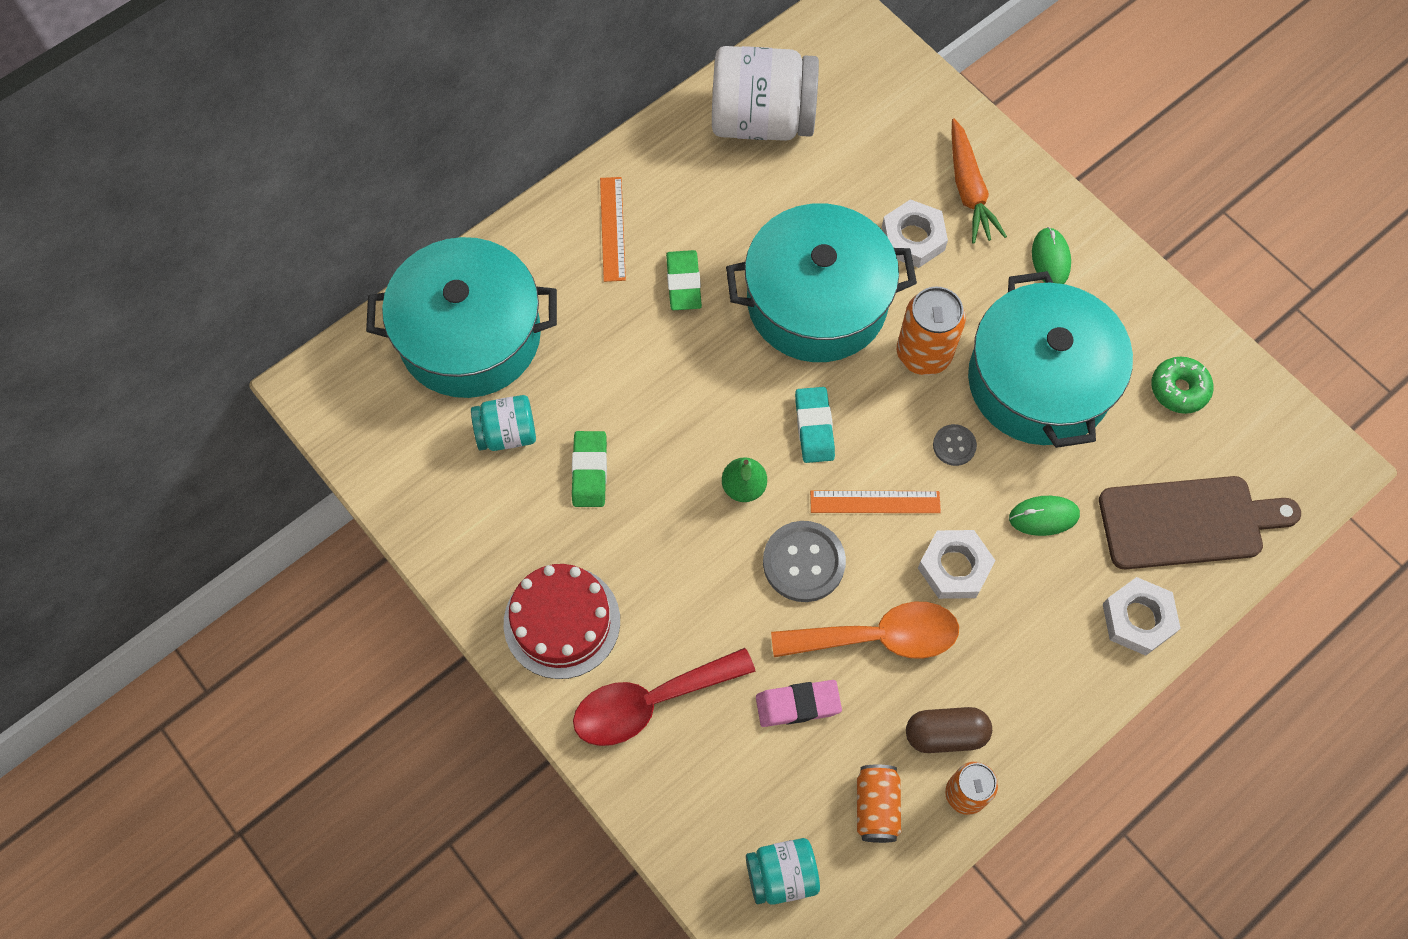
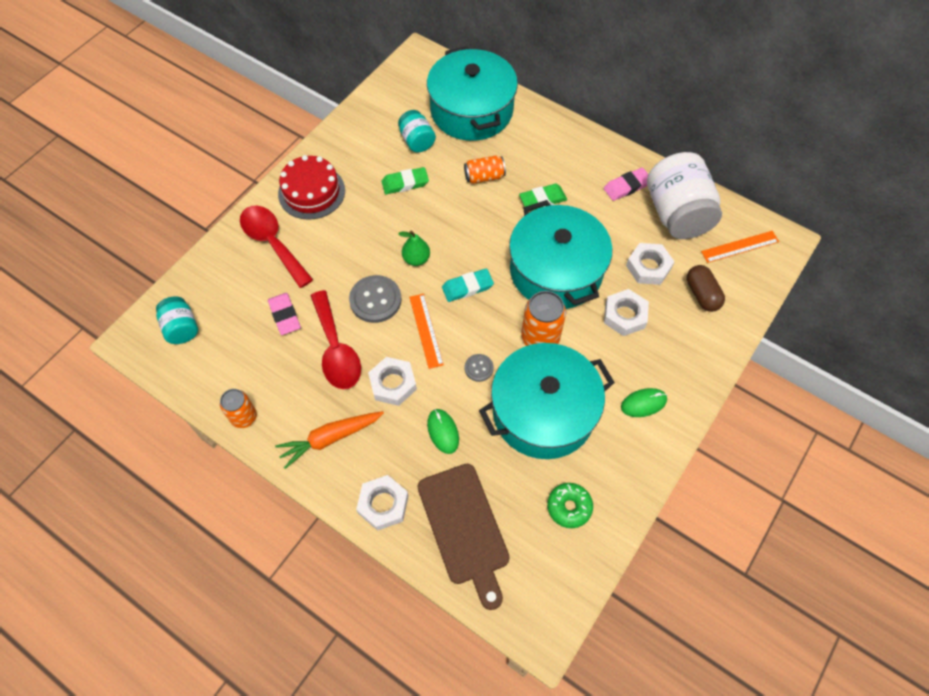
camera: 75 degrees right, 5 degrees down
(612, 229) = (566, 157): orange ruler -> orange ruler (740, 246)
(694, 166) = (627, 186): none -> pink eraser
(842, 184) = (648, 267): none -> white nut
(876, 807) = (228, 369): orange can -> orange can (484, 177)
(878, 637) = (336, 350): orange spoon -> red spoon
(945, 734) = (280, 399): brown capsule -> brown capsule (702, 294)
(968, 190) = (677, 342): orange carrot -> orange carrot (330, 438)

